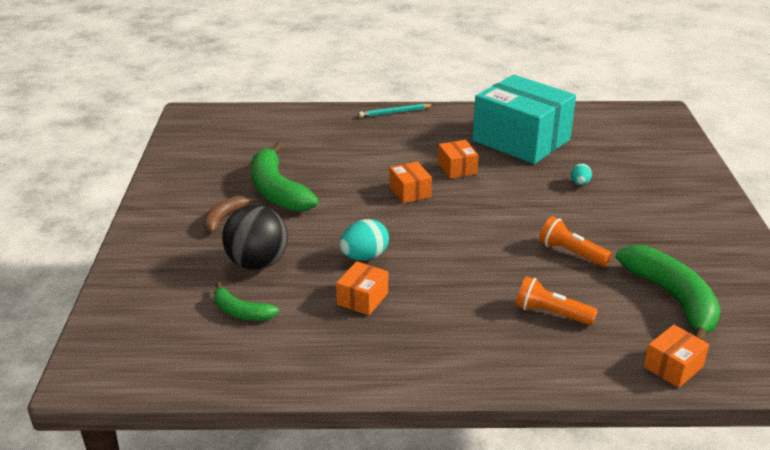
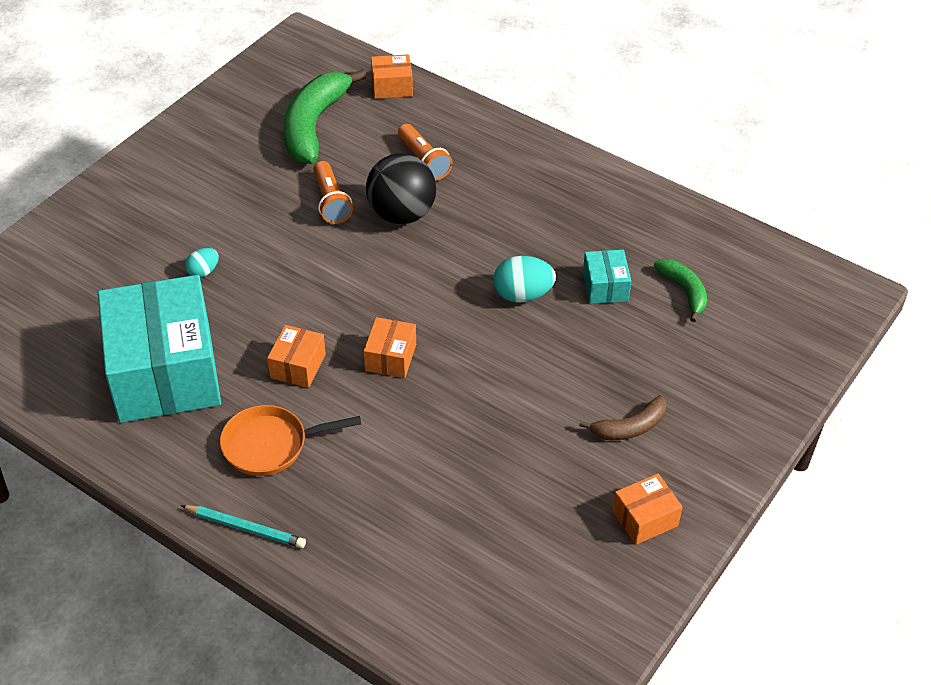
camera: 145 degrees left, 15 degrees up
(257, 263) = (634, 341): black ball -> black ball (402, 214)
(277, 190) = (537, 443): green banana -> none
(308, 288) = (605, 287): none -> turquoise box
(362, 298) = (565, 250): orange box -> orange box (645, 518)
(424, 138) = (270, 445): none -> orange pan

